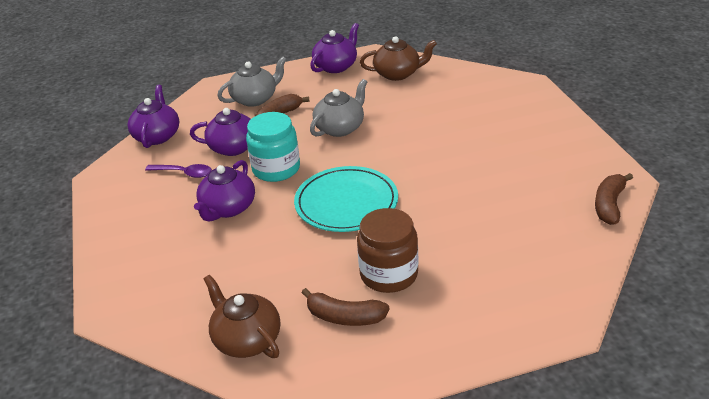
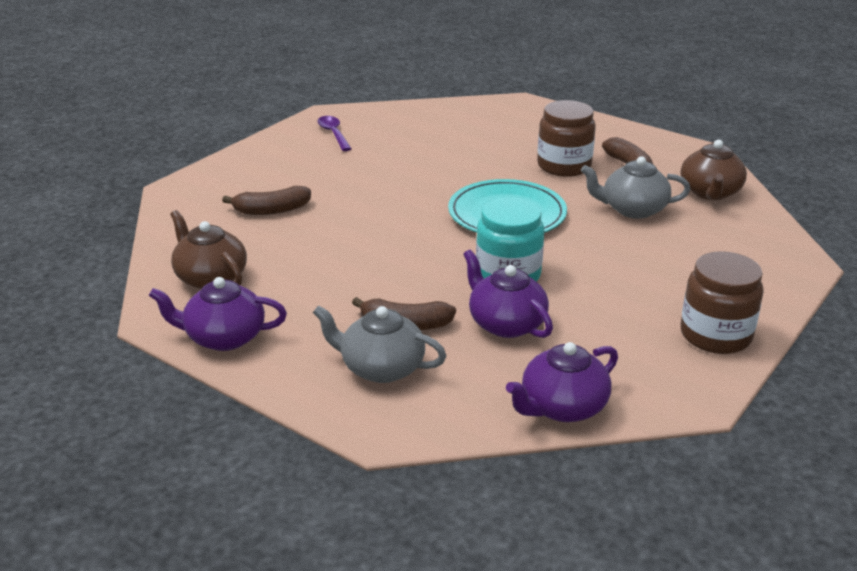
camera: 130 degrees left, 5 degrees down
(120, 216) = (715, 335): none -> brown jar
(184, 173) = (597, 334): purple spoon -> purple spoon (333, 134)
(228, 208) = (604, 272): purple teapot -> none
(340, 128) = (383, 268): grey teapot -> grey teapot (632, 209)
(609, 205) = (367, 114): brown banana -> brown banana (271, 210)

